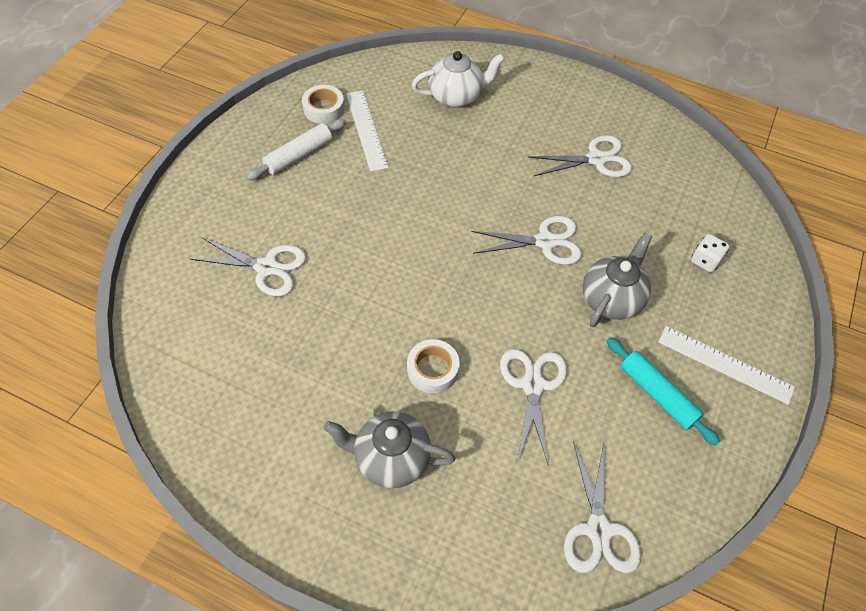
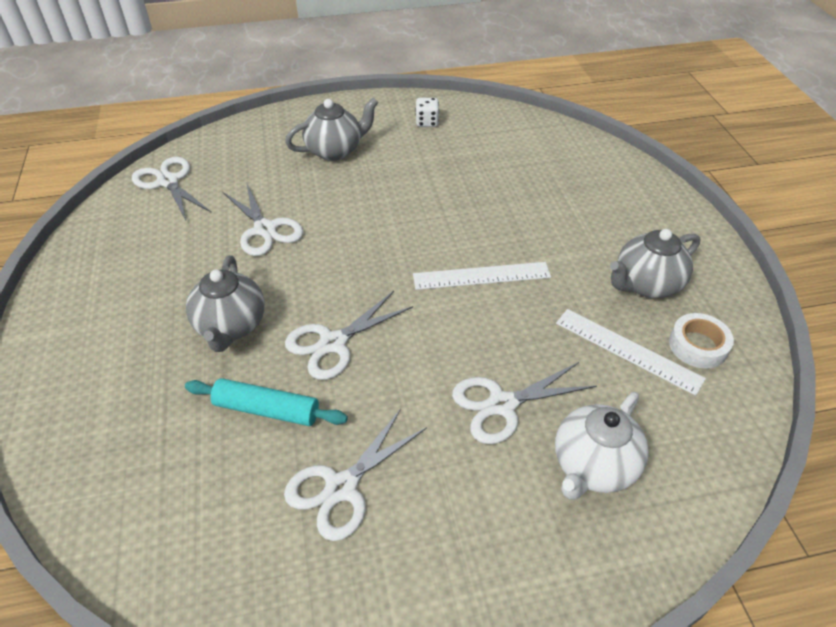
camera: 145 degrees right, 10 degrees down
(267, 267) = (542, 194): white scissors -> white scissors (502, 404)
(298, 155) = (646, 284): white rolling pin -> grey teapot
(432, 369) = (350, 201): white tape -> none
(657, 394) = (152, 274): turquoise rolling pin -> turquoise rolling pin (267, 410)
(705, 261) = (138, 425): white dice -> white dice (427, 122)
(725, 364) = (90, 329): white ruler -> white ruler (481, 276)

